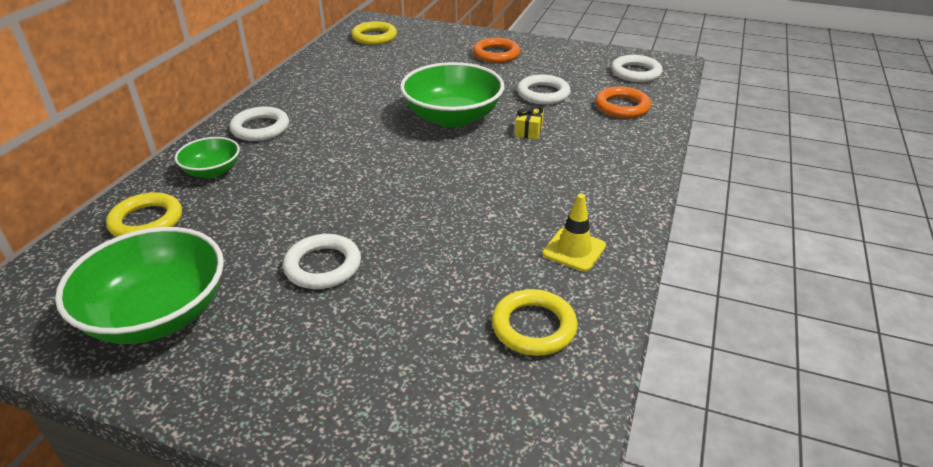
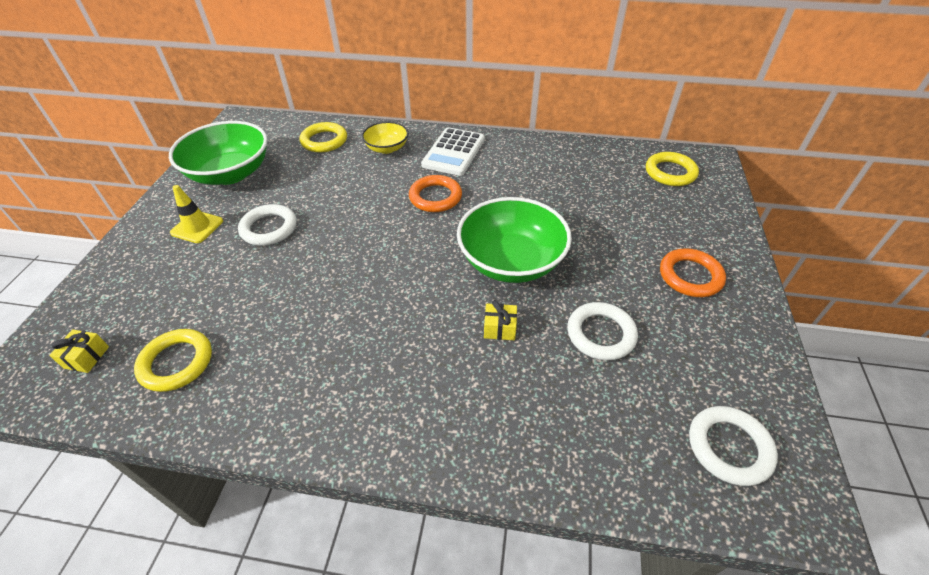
camera: 80 degrees right, 10 degrees up
(212, 171) = (387, 148): green bowl -> yellow bowl
(260, 128) = (454, 152): white ring -> white calculator
(511, 418) = (86, 357): none -> yellow gift
(574, 250) = (277, 386): yellow traffic cone -> yellow traffic cone (197, 227)
(622, 106) = (601, 427): orange ring -> orange ring (435, 197)

